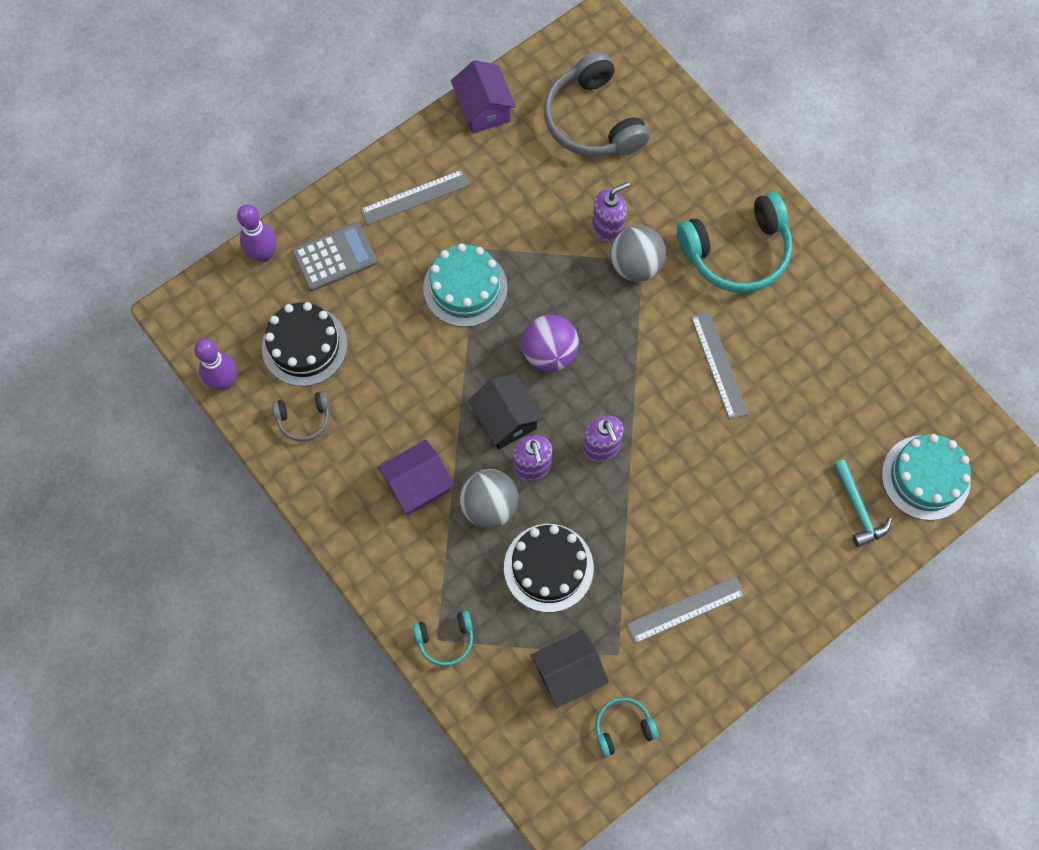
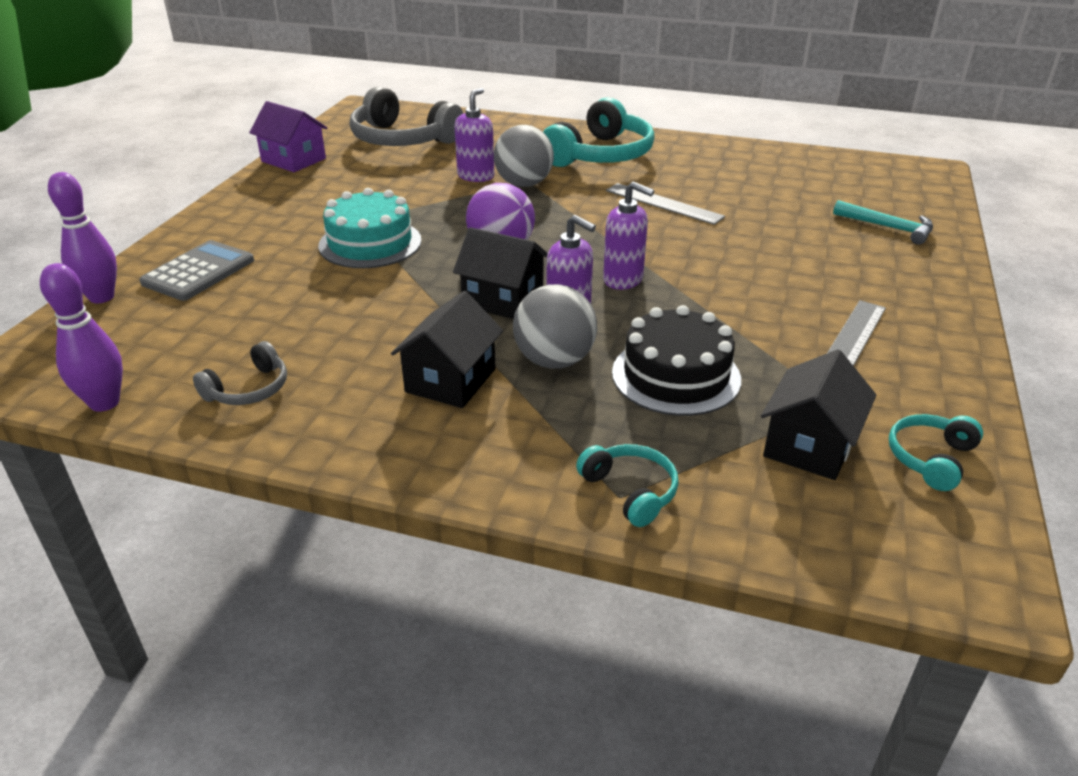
camera: 35 degrees left, 35 degrees down
(304, 346) = (205, 337): black cake -> none
(415, 197) = (264, 215): grey ruler -> none
(417, 485) = (450, 380): purple house -> black house
(445, 639) = (630, 491): turquoise headphones -> turquoise headphones turned 75 degrees counterclockwise
(925, 477) = (906, 196): turquoise cake -> none

